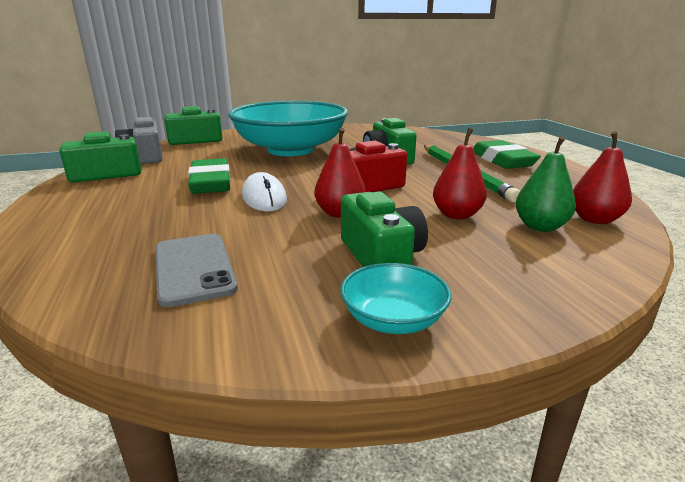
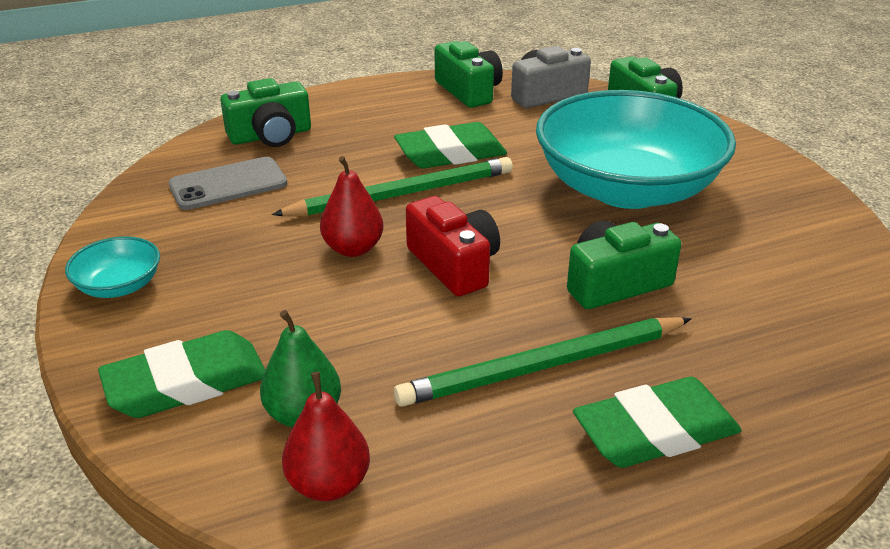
camera: 85 degrees right, 10 degrees up
(264, 198) = (402, 194): white mouse -> green pencil
(381, 257) = (233, 279): green camera -> green camera (270, 135)
(456, 215) = (347, 340): red pear -> none
(533, 268) = (186, 383): none -> green eraser

